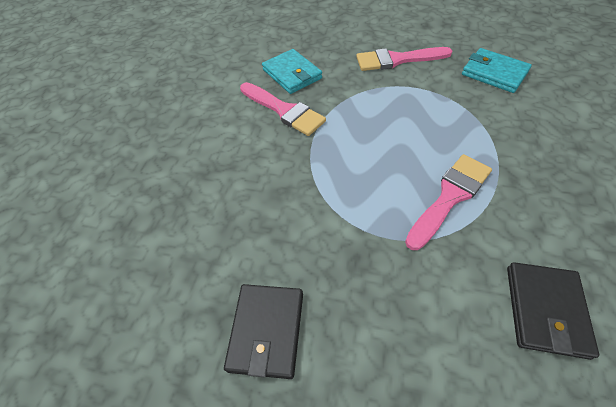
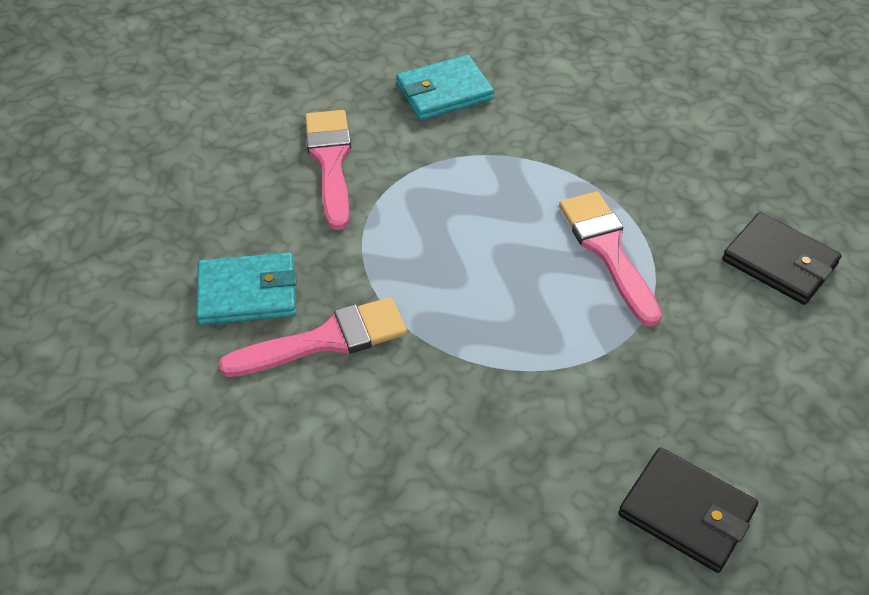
camera: 65 degrees left, 5 degrees down
(397, 60) = (330, 162): pink brush -> pink brush turned 150 degrees clockwise

